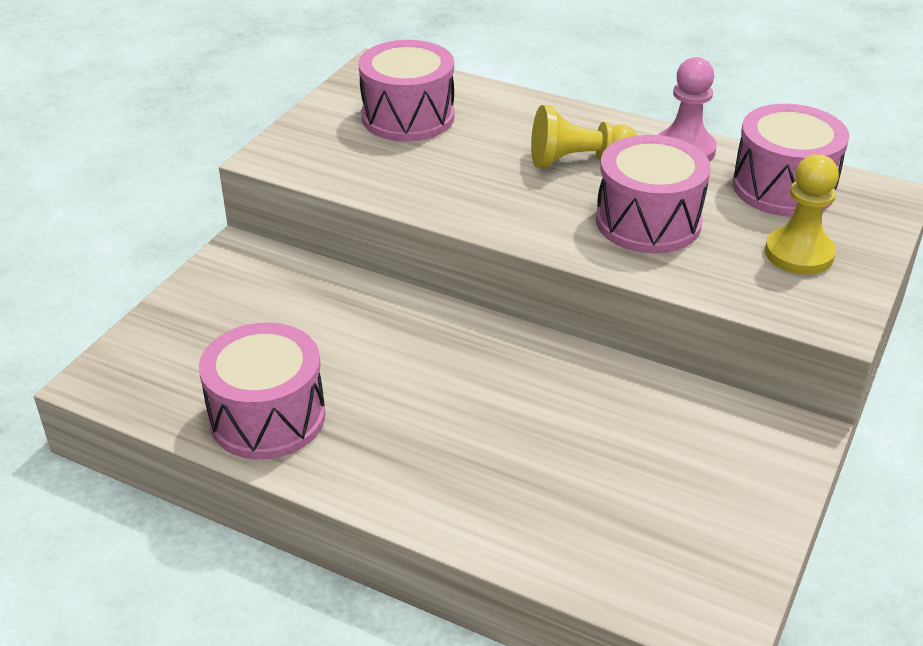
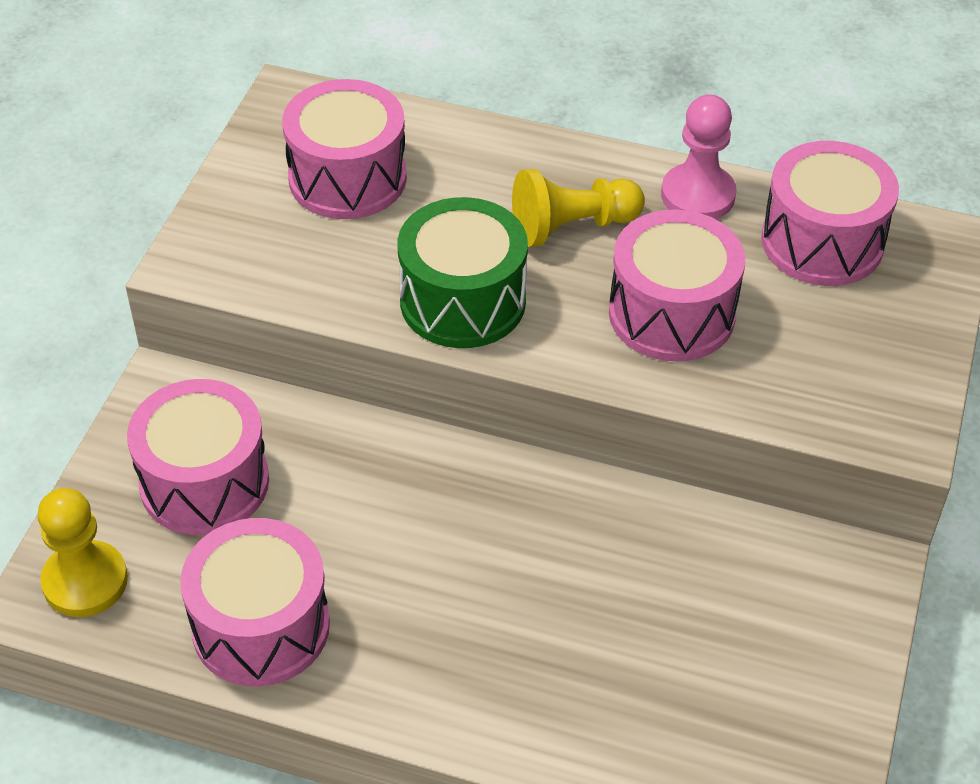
camera: 10 degrees left, 10 degrees up
(251, 316) = (204, 482): none -> pink drum
(478, 198) = (463, 301): none -> green drum
(799, 253) = (852, 341): yellow pawn -> yellow pawn (85, 581)

